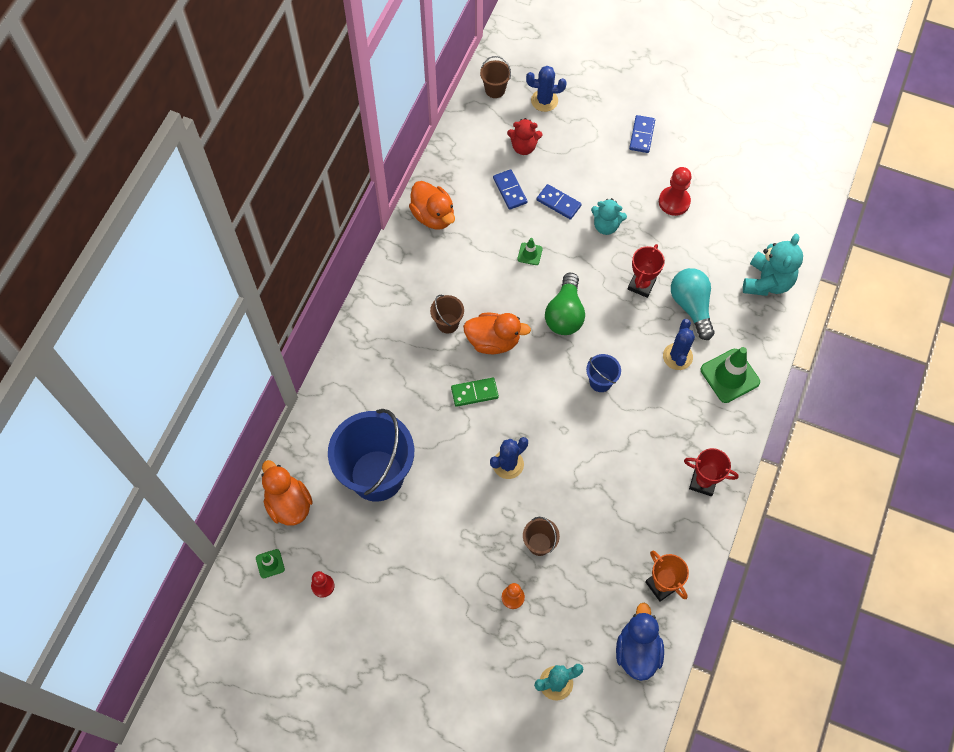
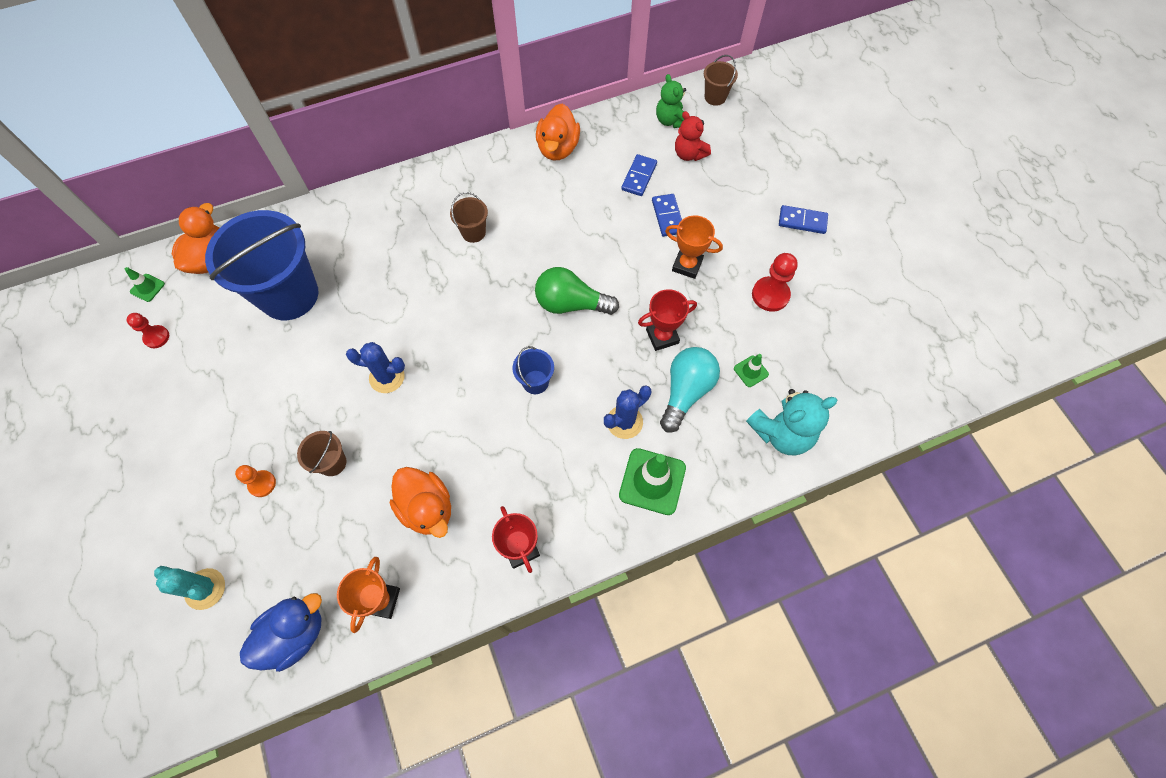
camera: 45 degrees right, 0 degrees up
(474, 393) = (429, 300): green domino -> none
(485, 132) = (671, 121): none -> green teddy bear
(493, 341) = (491, 275): orange duck -> orange duck (427, 508)
(530, 254) = (598, 235): green traffic cone -> green traffic cone (751, 371)
(544, 100) = (747, 134): blue cactus -> none
(565, 314) = (571, 304): green light bulb -> green light bulb turned 45 degrees clockwise
(606, 225) = (687, 265): turquoise teddy bear -> orange trophy
(642, 135) = (802, 221): blue domino -> blue domino turned 45 degrees clockwise

